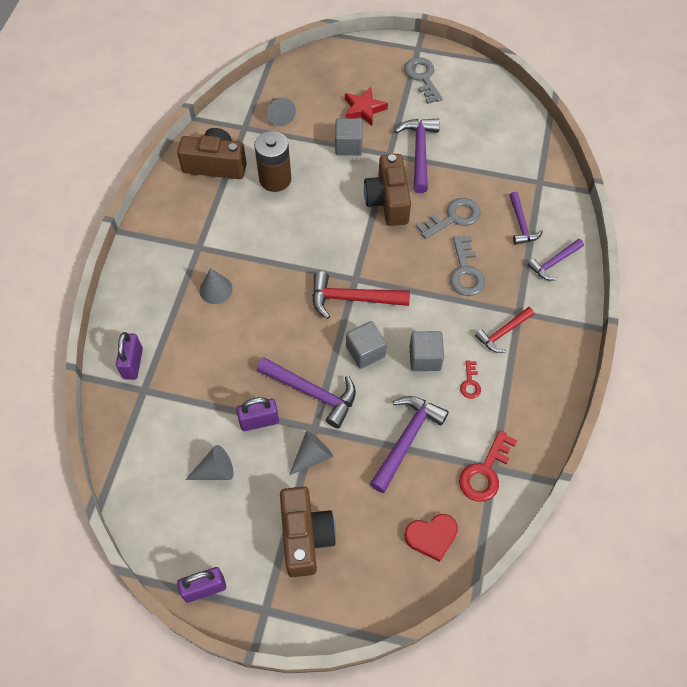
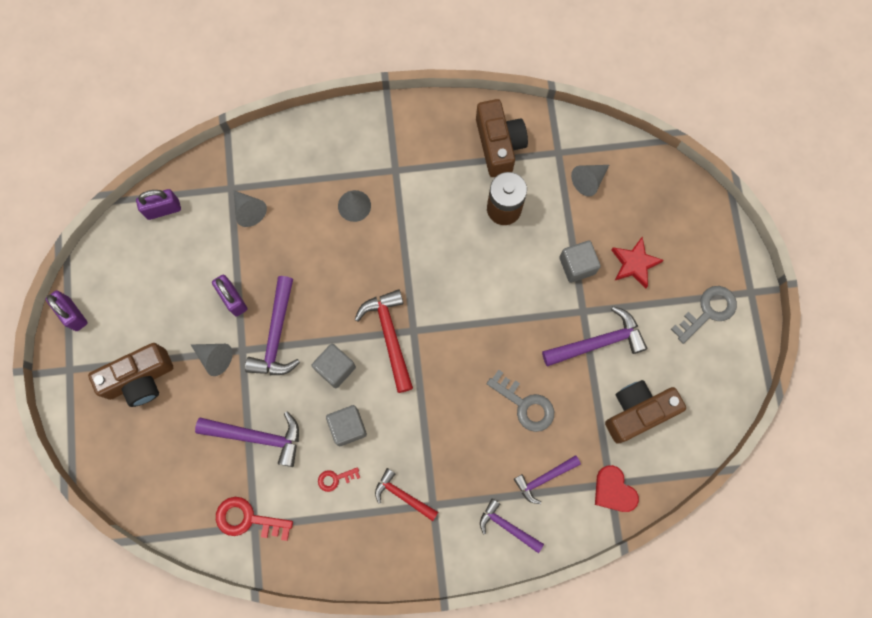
camera: 70 degrees right, 15 degrees up
(133, 363) = (253, 167): purple padlock -> purple padlock (163, 209)
(215, 471) = (175, 281): grey cone -> grey cone (249, 211)
(388, 201) = (521, 330): brown camera -> brown camera (637, 412)
(431, 537) = (172, 488): red heart -> red heart (613, 490)
(465, 271) = (462, 437): grey key -> none

